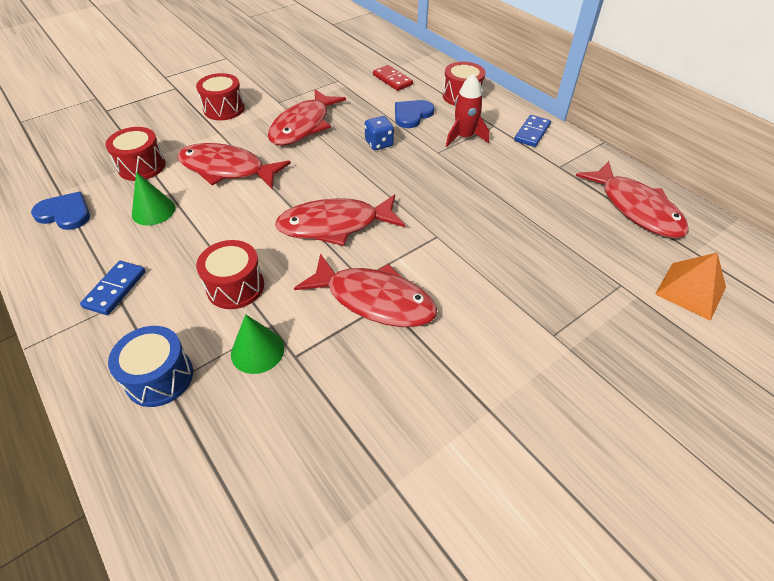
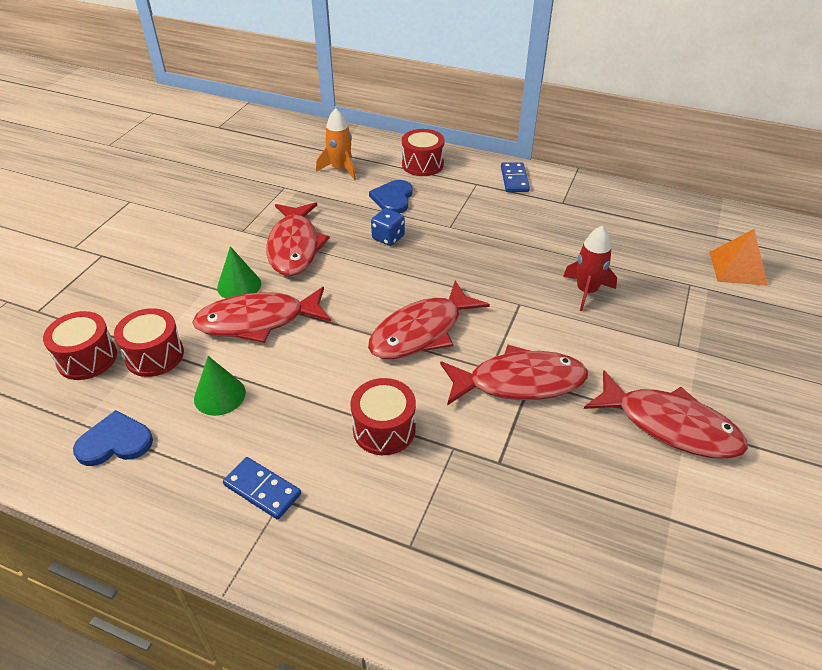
camera: 30 degrees left, 5 degrees down
(115, 289) = (262, 490): blue domino -> blue domino turned 45 degrees counterclockwise
(159, 377) = (396, 544): blue drum -> none
(224, 109) = (187, 259): red drum -> red drum (87, 358)
(257, 351) = (462, 474): green cone -> green cone (239, 285)
(392, 80) = (340, 169): red domino -> orange rocket
(464, 137) = (460, 204): red rocket -> red rocket (586, 291)
(636, 208) = (649, 217): red fish -> red fish (670, 425)

